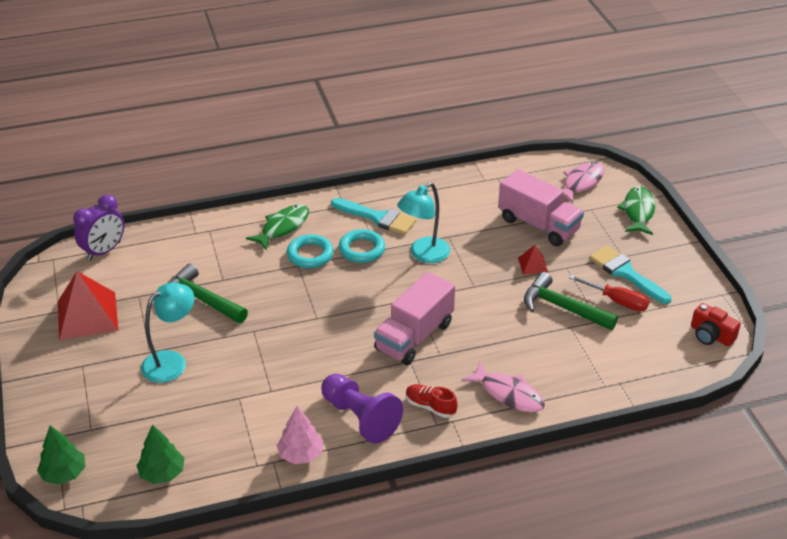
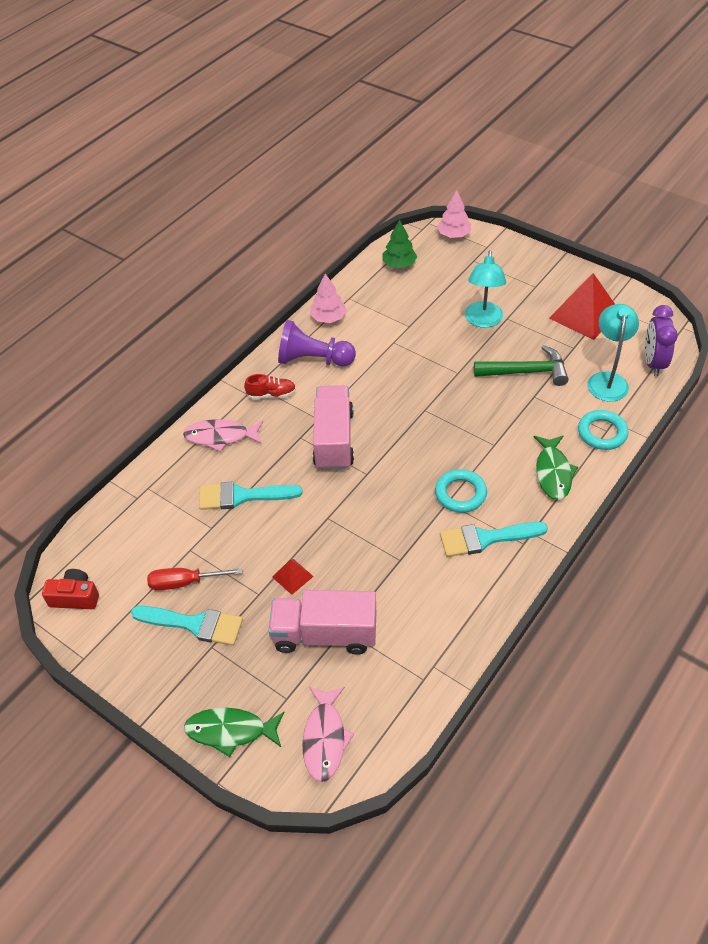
camera: 145 degrees right, 10 degrees up
(64, 473) = (454, 235): green tree -> pink tree
(310, 254) = (496, 460): turquoise ring -> turquoise ring (602, 433)
(423, 255) = (401, 523): turquoise lamp -> turquoise lamp (607, 380)
(528, 335) = (242, 496): none -> turquoise brush
(562, 307) = (231, 543): green hammer -> none
(638, 211) = (230, 731): green fish -> green fish turned 120 degrees clockwise

